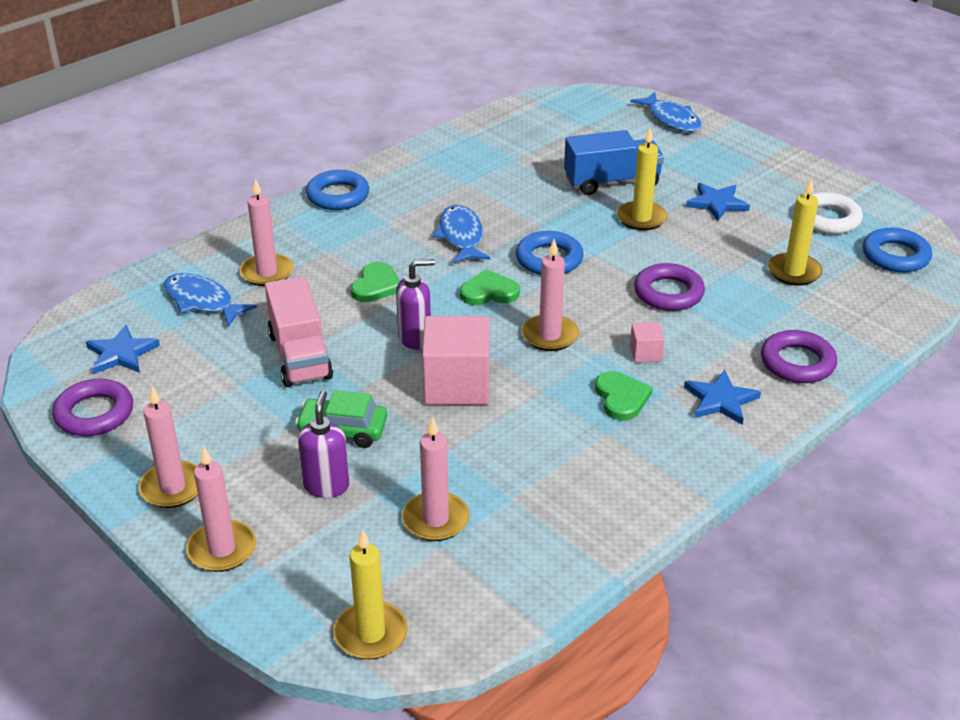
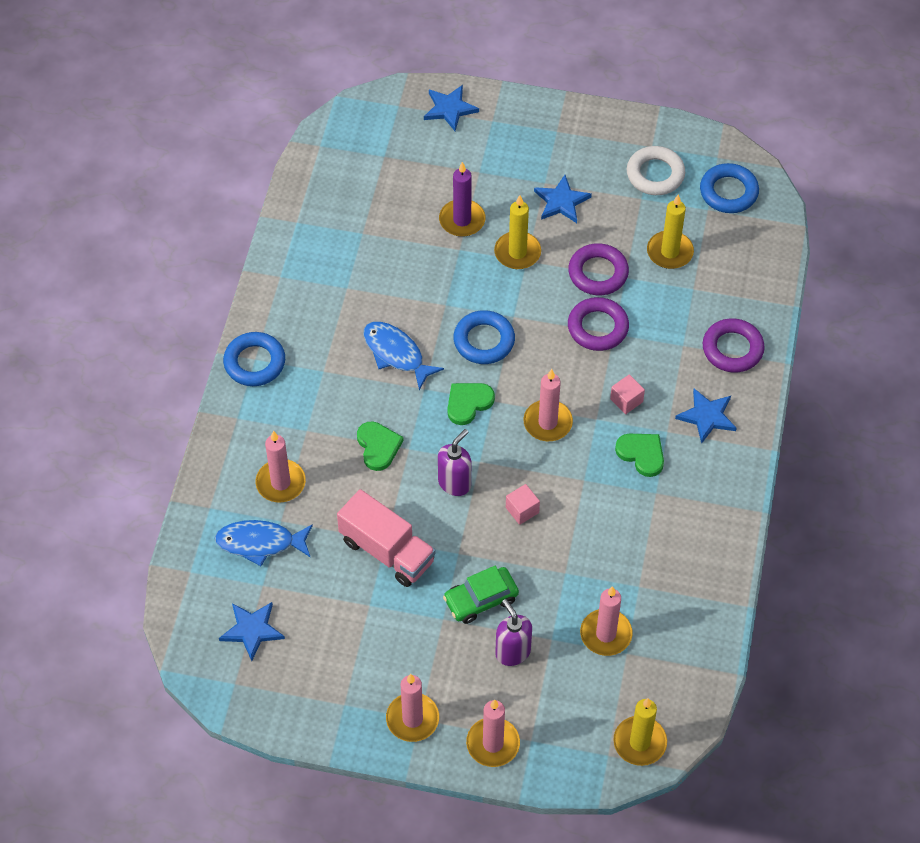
camera: 35 degrees left, 20 degrees up
(94, 413) = (291, 694): purple ring -> purple ring (598, 273)
(457, 385) = (522, 510): pink cube -> pink cube, size x0.46
(612, 182) = (462, 220): blue truck -> purple candle
(671, 119) = (449, 109): blue fish -> blue star

